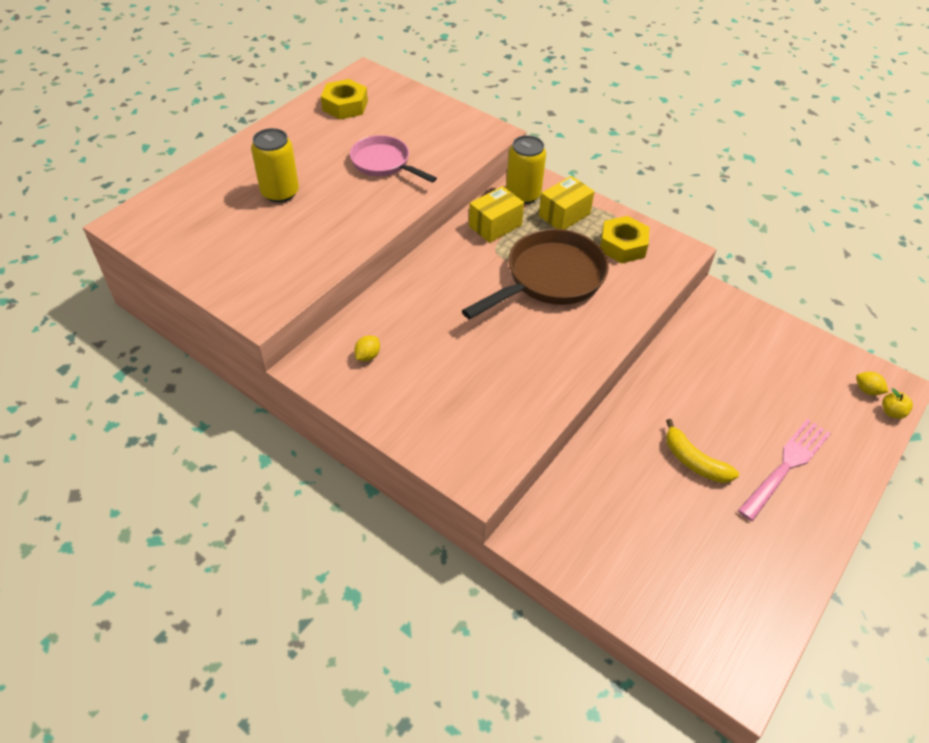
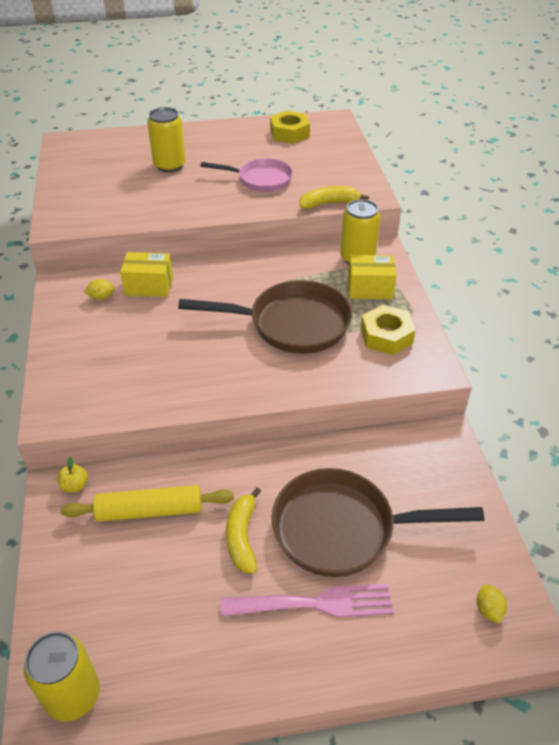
camera: 45 degrees right, 5 degrees down
(384, 163) = (260, 179): pink pan -> pink pan turned 105 degrees clockwise
(470, 156) = (329, 203): none -> yellow banana
(495, 226) = (304, 267): yellow box -> yellow box (149, 286)
(614, 495) = (150, 510): none -> yellow rolling pin
(738, 651) = (73, 695): none -> yellow can
(741, 406) = (343, 529): none -> brown pan
(891, 412) = (488, 647): yellow apple -> yellow apple (75, 486)

